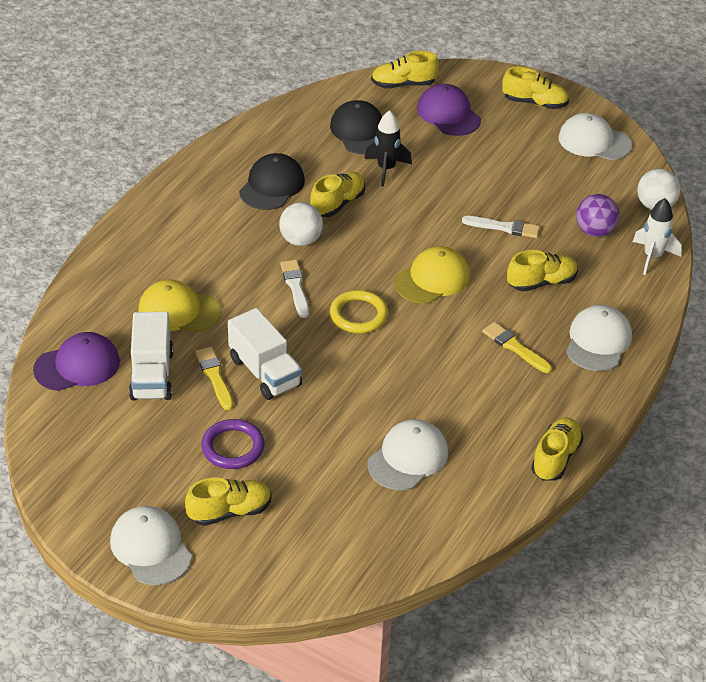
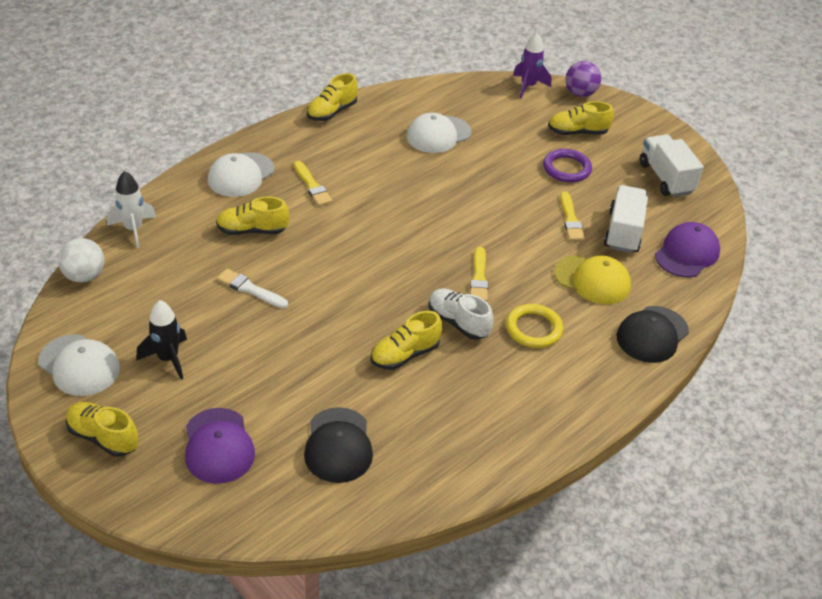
camera: 165 degrees left, 0 degrees up
(77, 365) = (687, 253): purple cap -> purple cap turned 135 degrees clockwise
(151, 548) = (636, 125): white cap -> none
(264, 372) = (528, 213): white truck -> white truck (666, 178)
(272, 186) = (467, 394): black cap -> black cap (652, 334)
(295, 287) = (479, 278): white brush -> yellow brush
(301, 240) = (458, 322): white ball -> white shoe
(317, 582) = (528, 86): none -> purple rocket
(358, 315) = (431, 240): yellow ring -> yellow ring (533, 329)
(386, 169) = (333, 385): black rocket -> black rocket (168, 359)
(403, 84) = (246, 510): yellow shoe -> none
(432, 279) = (349, 256): yellow cap -> none
(595, 231) = (166, 265): purple ball -> purple ball (580, 94)

